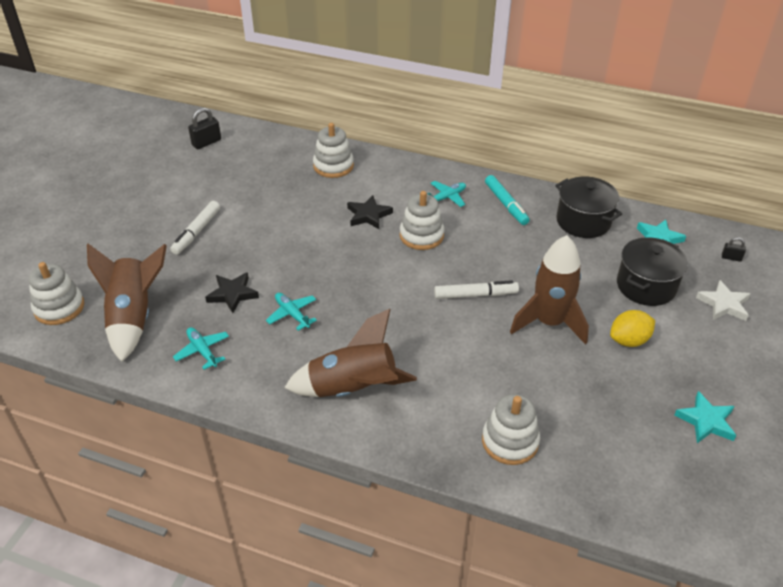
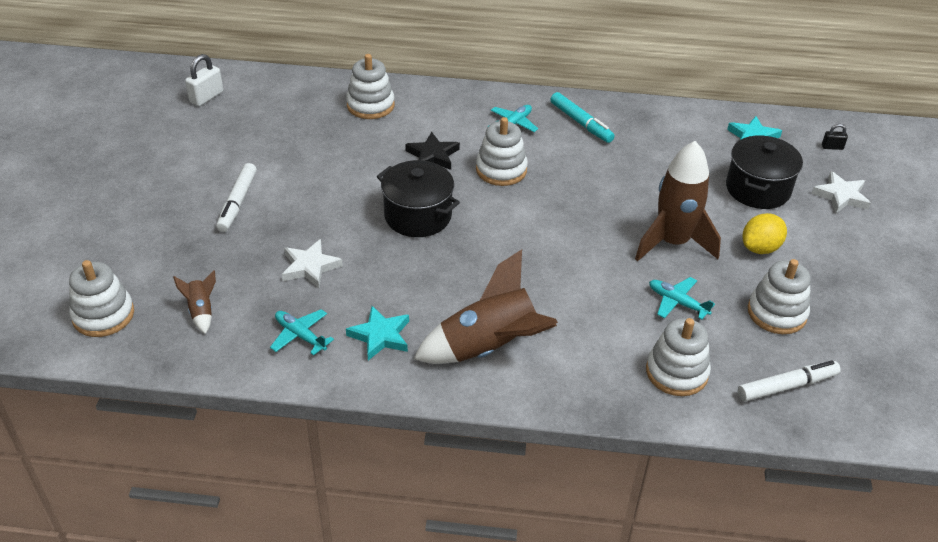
camera: 15 degrees left, 0 degrees up
(133, 317) = (201, 311): brown rocket -> brown rocket, size x0.45
(206, 142) = (206, 97): black padlock -> white padlock
(232, 294) = (310, 267): black star -> white star
(292, 314) = (388, 278): turquoise plane -> turquoise plane (677, 302)
(475, 295) = (584, 225): white marker -> white marker (787, 386)
(583, 221) = (669, 130): black pot -> black pot (418, 216)
(623, 403) = (776, 313): none -> white stacking toy
(706, 421) = (863, 316): turquoise star -> turquoise star (380, 336)

